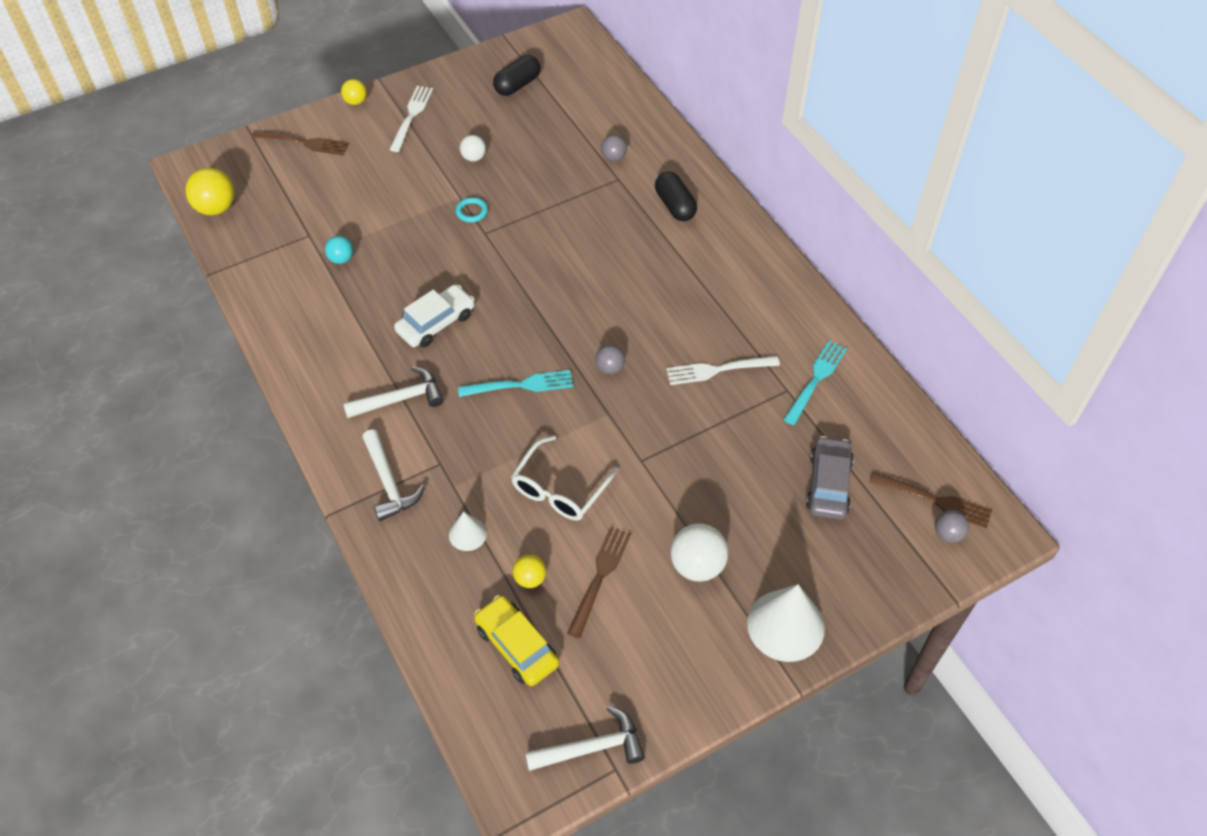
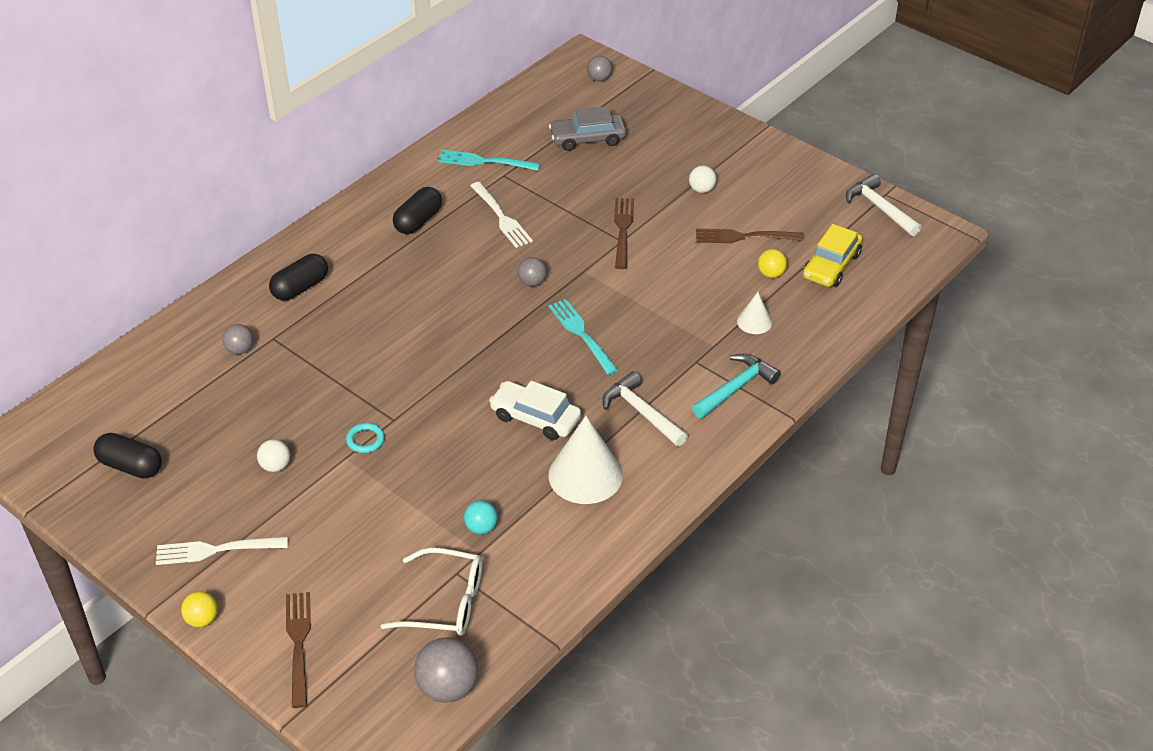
camera: 110 degrees left, 10 degrees down
(216, 208) = (448, 687): yellow ball -> grey ball
(389, 482) = (735, 388): white hammer -> turquoise hammer
(559, 489) = (678, 280): white glasses -> white glasses (445, 602)
(697, 565) = (701, 189): white ball -> white ball, size x0.58
(737, 304) = (418, 221): none -> black capsule
(785, 625) = (723, 139): white cone -> white cone (585, 475)
(935, 500) = (573, 87): brown fork -> brown fork (623, 230)

